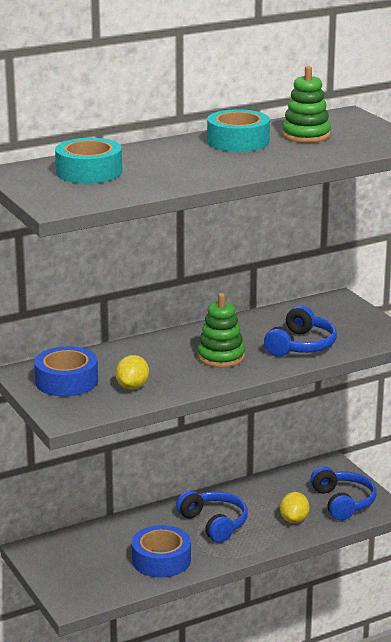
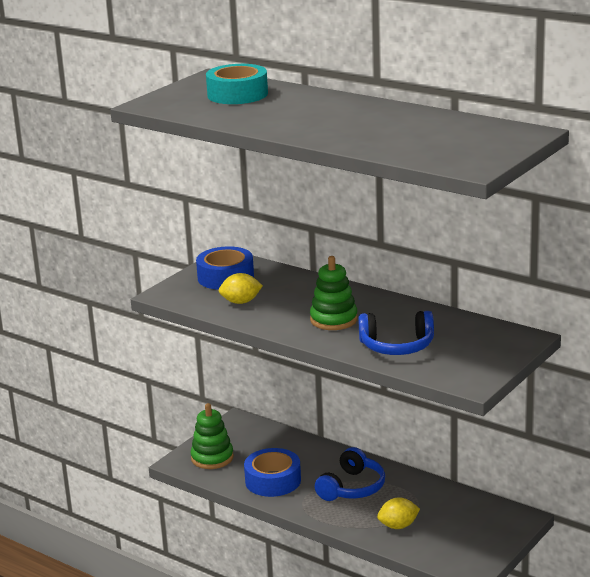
camera: 65 degrees right, 0 degrees up
(238, 141) = (382, 116): turquoise tape -> none
(306, 135) = (436, 132): green stacking toy -> green stacking toy (212, 458)
(343, 502) = (456, 544): blue headphones -> none

